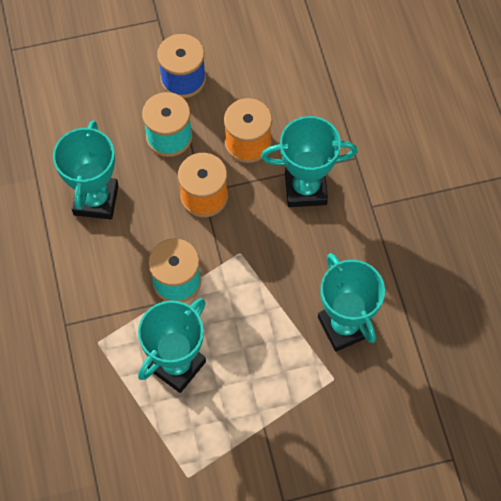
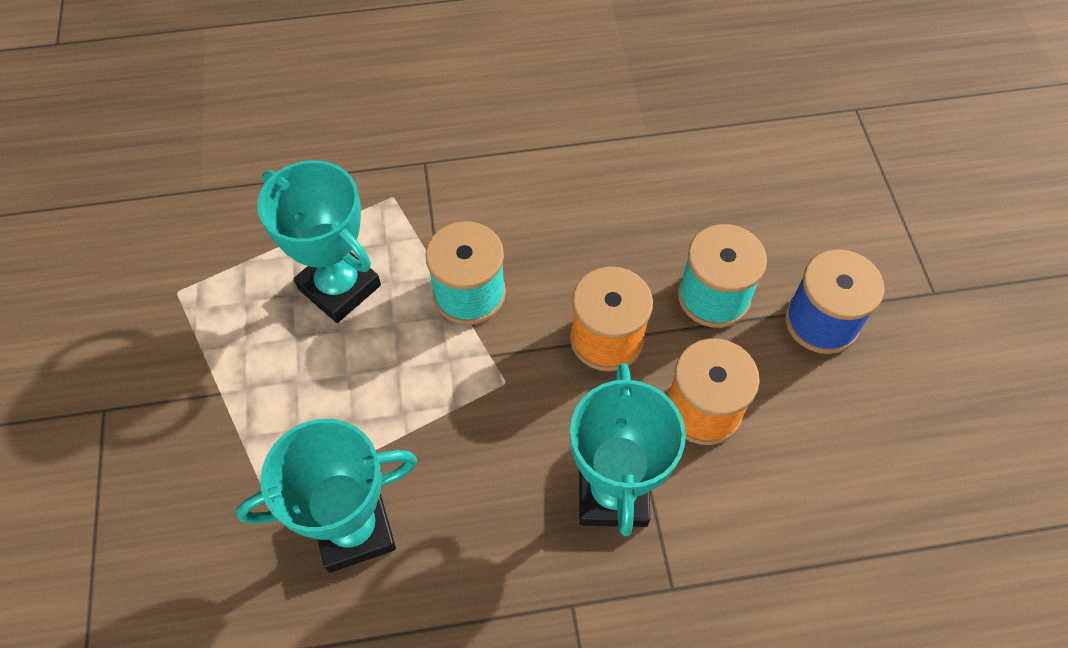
camera: 95 degrees right, 5 degrees down
(96, 200) = (608, 200): turquoise trophy -> none

